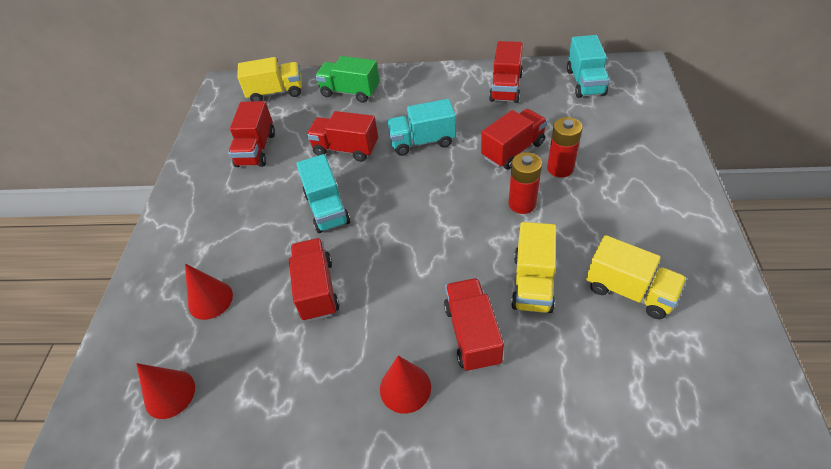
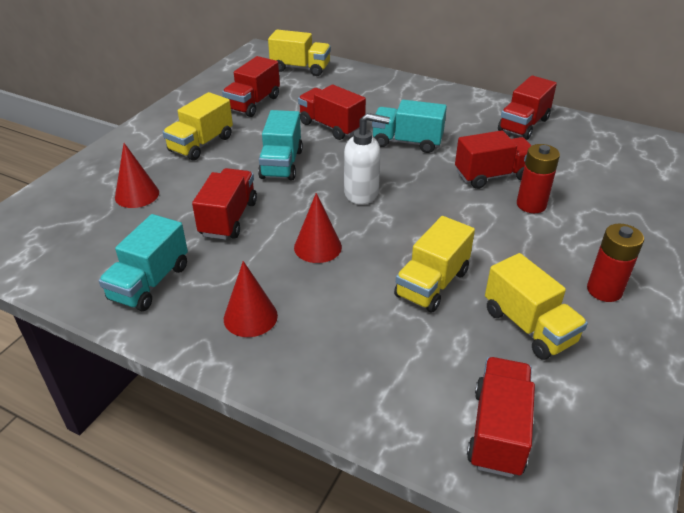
camera: 20 degrees right, 10 degrees down
(169, 394) = (58, 246): red cone -> red cone (317, 247)
(236, 215) = (201, 144): none -> yellow truck
(350, 92) = (367, 86): green truck -> none
(418, 212) = (362, 193): none -> white soap dispenser
(472, 334) = (342, 301): red truck -> red truck (498, 431)
(522, 204) = (469, 220): red battery -> red battery (604, 290)
(585, 82) = (613, 144): turquoise truck -> turquoise truck (150, 283)

